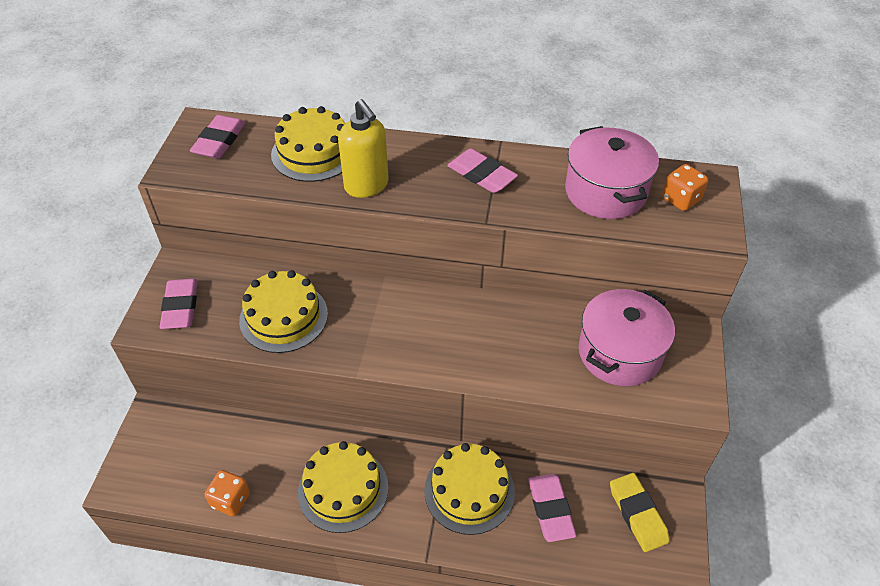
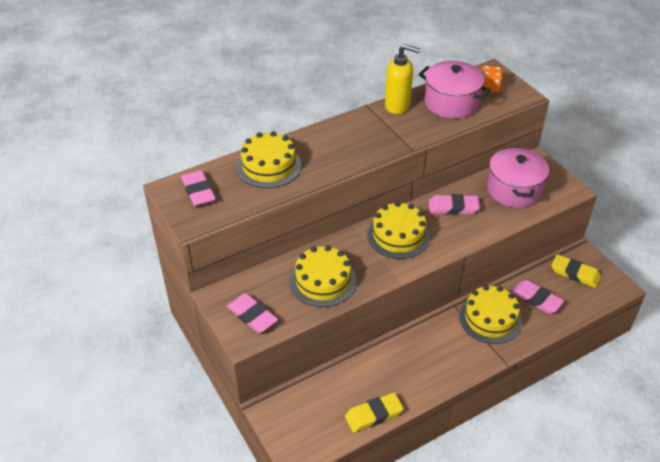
camera: 40 degrees left, 5 degrees down
(231, 500) = (373, 414): orange dice -> yellow eraser
(343, 489) = (427, 364): yellow cake -> yellow cake (398, 235)
(367, 186) = (325, 167): yellow soap dispenser -> yellow soap dispenser (397, 106)
(481, 175) = (379, 127): pink eraser -> pink eraser (453, 207)

